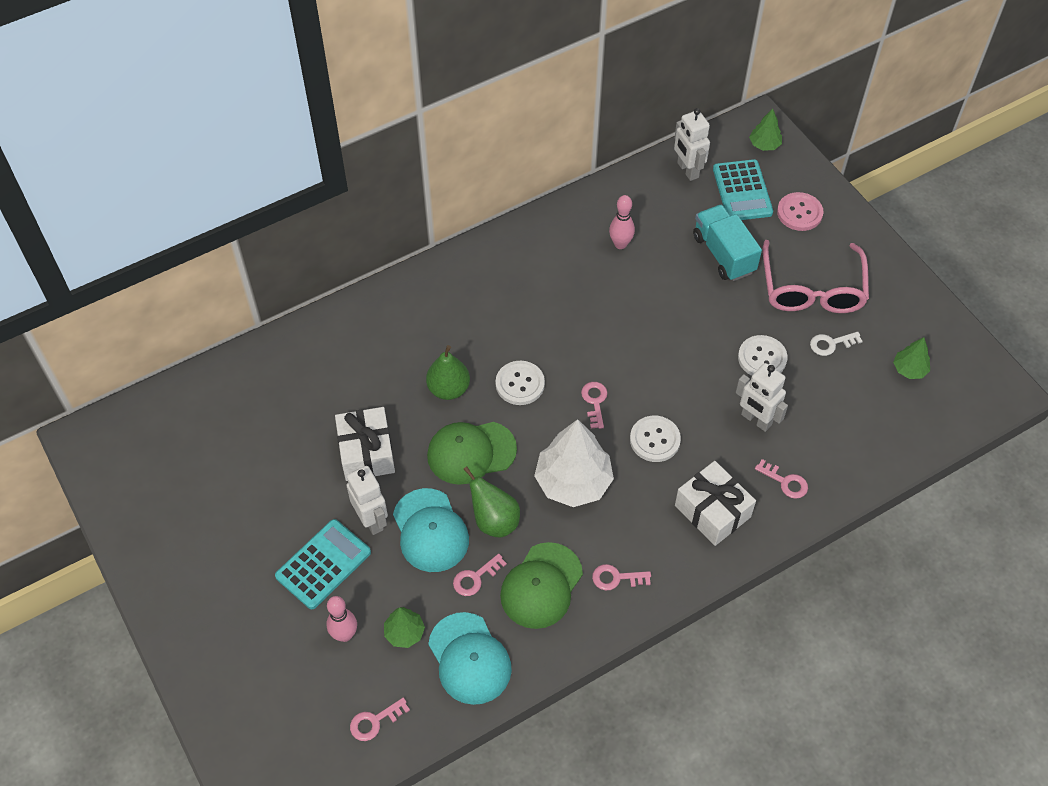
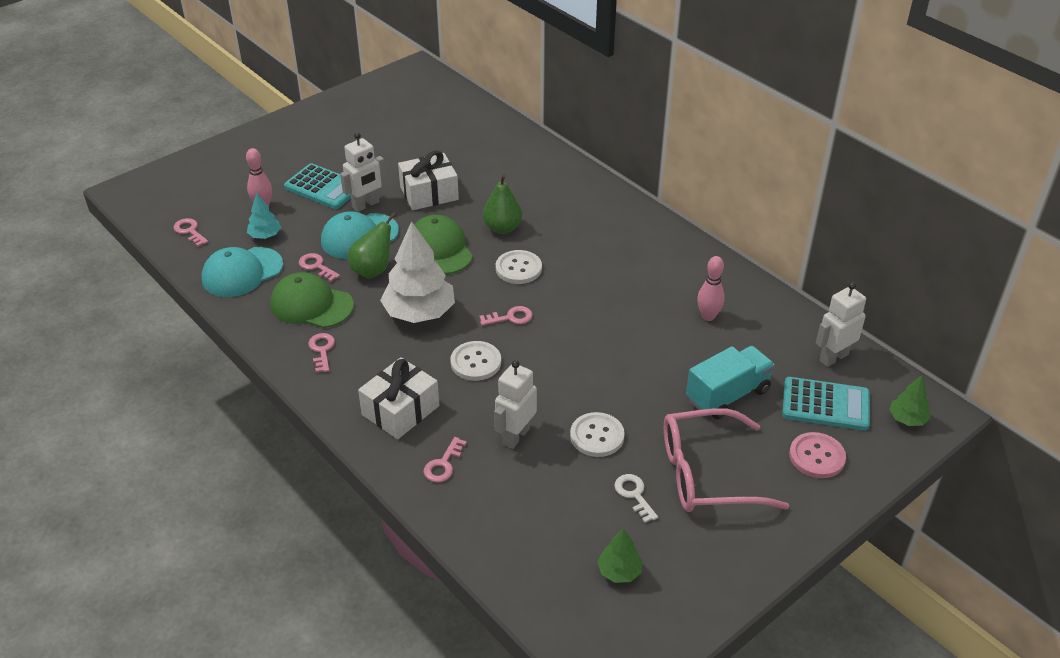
camera: 80 degrees right, 15 degrees down
(404, 632) = (265, 235): green tree -> turquoise tree
(742, 191) = (825, 404): turquoise calculator -> turquoise calculator turned 150 degrees counterclockwise

